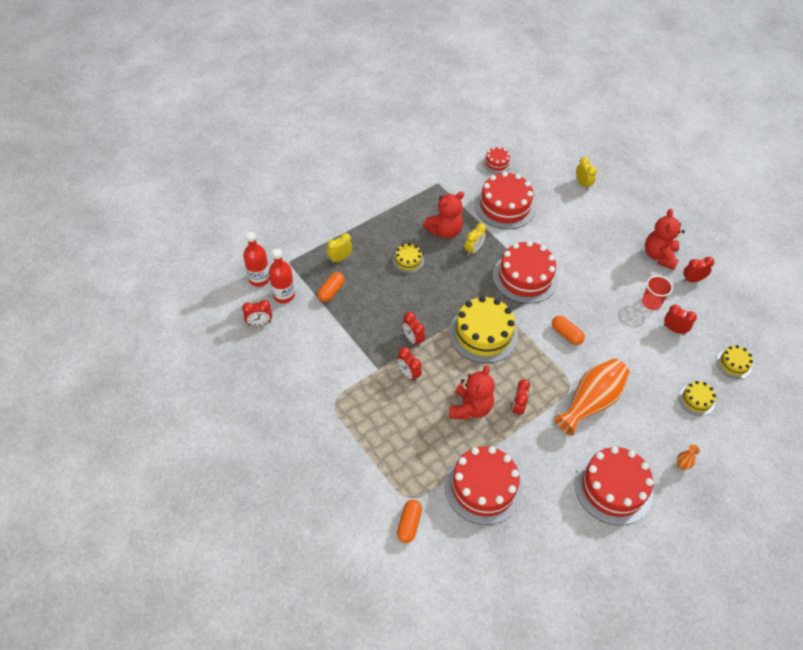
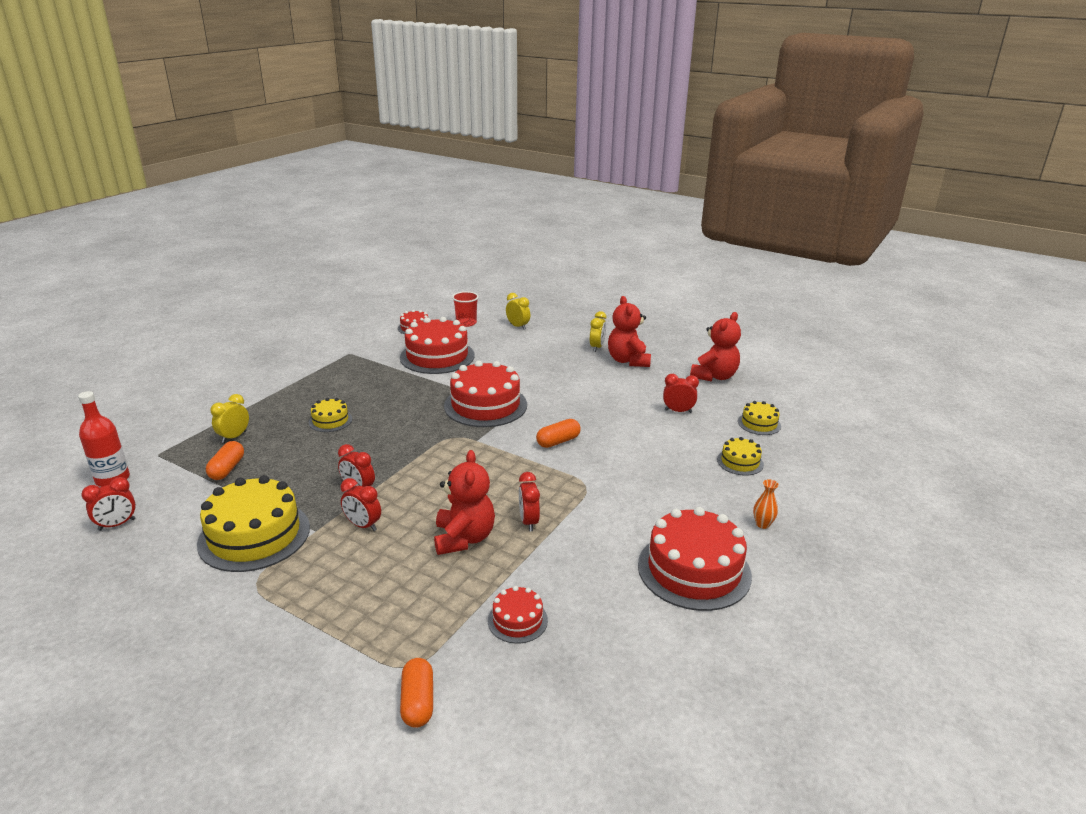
camera: 20 degrees left, 25 degrees down
(284, 295) = (154, 488): red bottle -> none
(444, 231) = (370, 388): red teddy bear -> red teddy bear (714, 376)
(473, 250) = (412, 396): yellow clock -> yellow clock (597, 347)
(483, 334) = (453, 463): yellow cake -> yellow cake (254, 535)
(483, 487) = (517, 620): red cake -> red cake, size x0.49
(566, 334) = (558, 441): orange capsule -> orange capsule turned 60 degrees counterclockwise
(590, 402) = (619, 494): orange vase -> none
(651, 302) = (640, 396): red cup -> red cup (466, 323)
(692, 280) = (673, 371): red clock -> none

